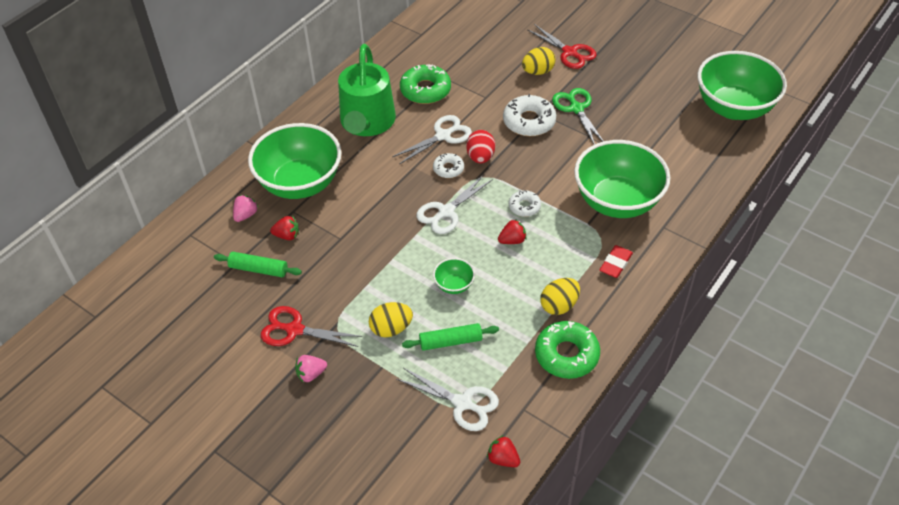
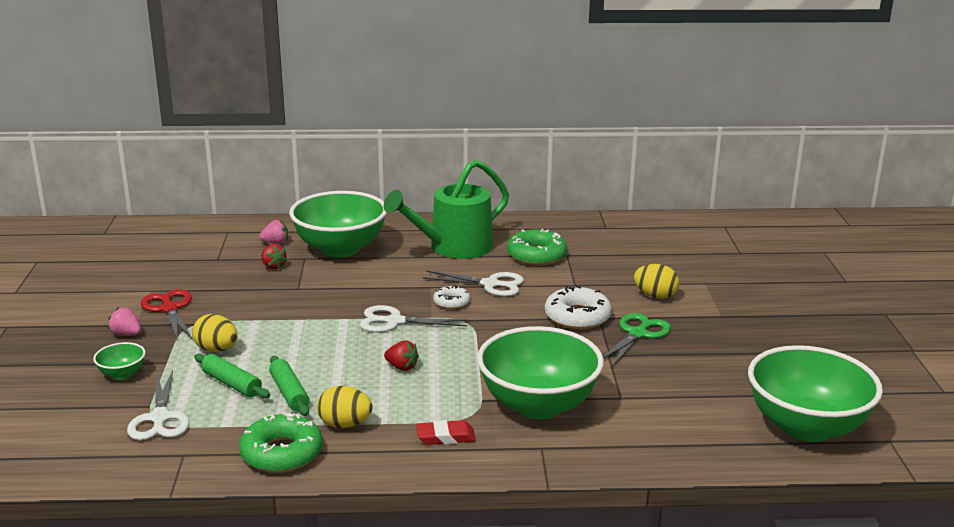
camera: 50 degrees right, 25 degrees down
(258, 269) = (221, 270): green rolling pin -> green rolling pin (289, 393)
(454, 285) = (305, 359): green bowl -> green bowl (122, 374)
(480, 157) = (490, 311): red egg -> none
(503, 459) = (108, 466): red strawberry -> none
(524, 206) = (456, 357): white donut -> none
(569, 52) = (713, 301): red scissors -> none

